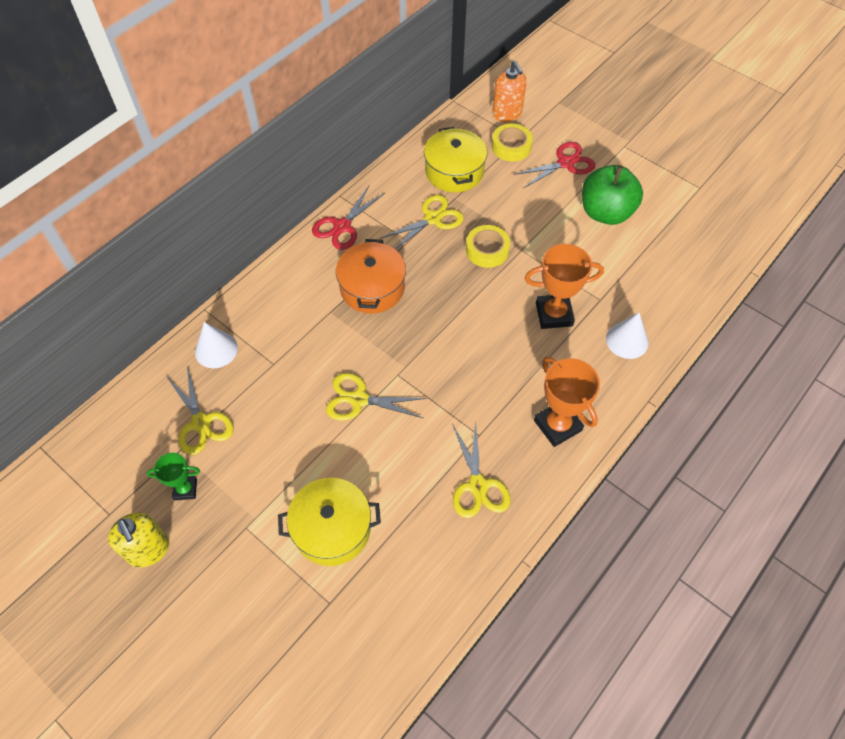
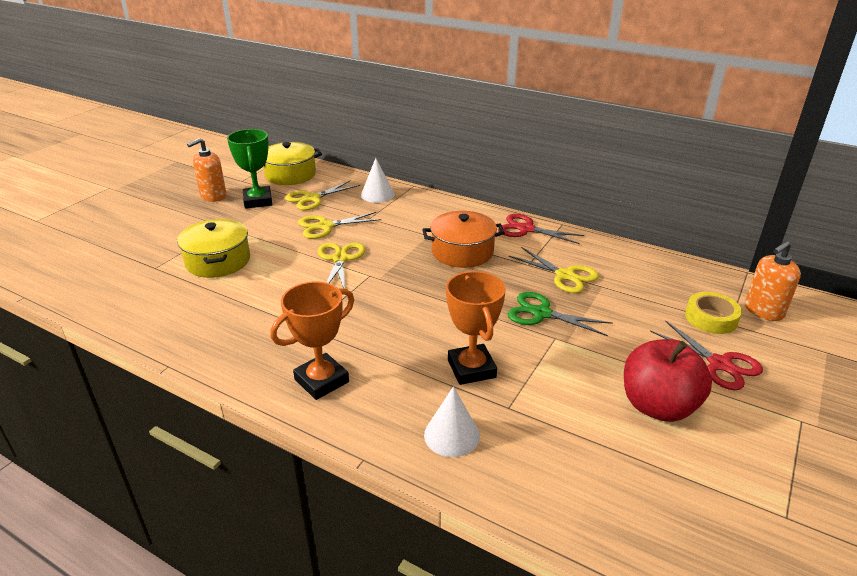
camera: 80 degrees right, 25 degrees down
(149, 550) = (213, 196): yellow soap dispenser -> orange soap dispenser
(185, 489) = (258, 201): green trophy -> green trophy, size x1.69
(454, 171) = (640, 282): yellow pot -> yellow pot (290, 175)
(478, 485) = (251, 331): yellow scissors -> yellow scissors (325, 226)
(487, 250) = (541, 313): yellow tape -> green scissors
(606, 212) = (658, 406): green apple -> red apple

